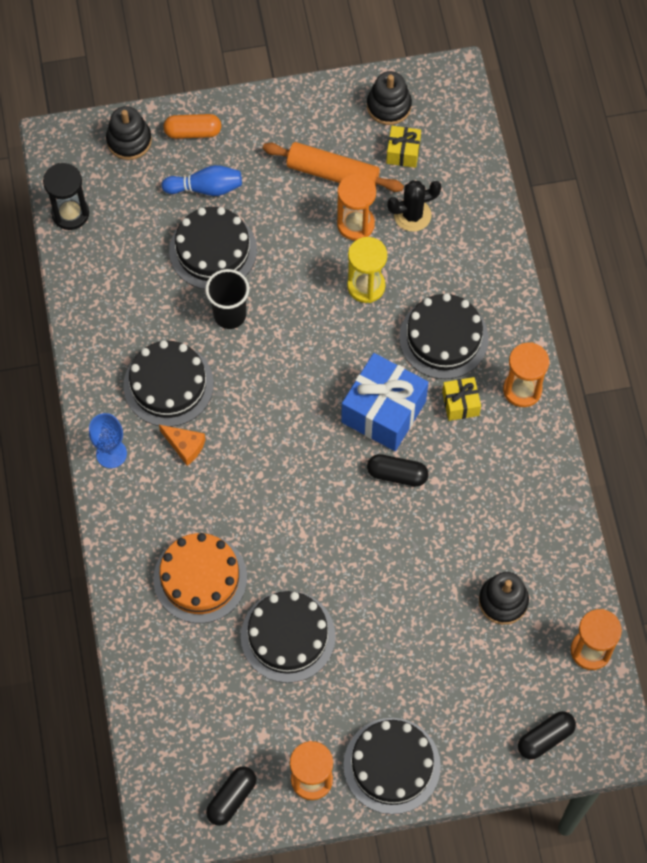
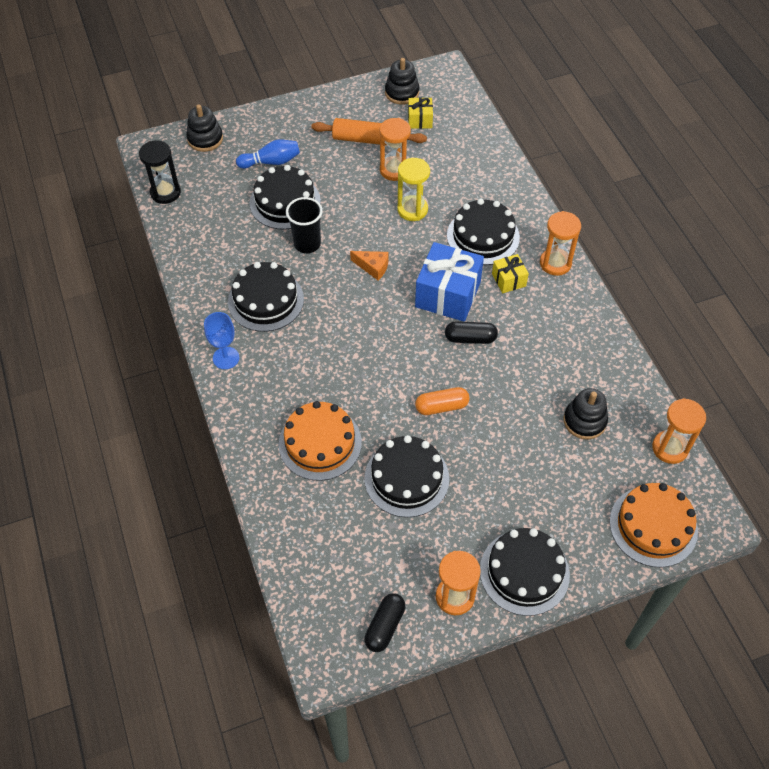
camera: 10 degrees left, 10 degrees down
(185, 446) = (288, 343): orange cheese -> orange cheese (373, 267)
(193, 132) = (254, 127): orange capsule -> orange capsule (441, 406)
(412, 215) = (437, 158): black cactus -> none
(545, 738) = (653, 526): black capsule -> orange cake

